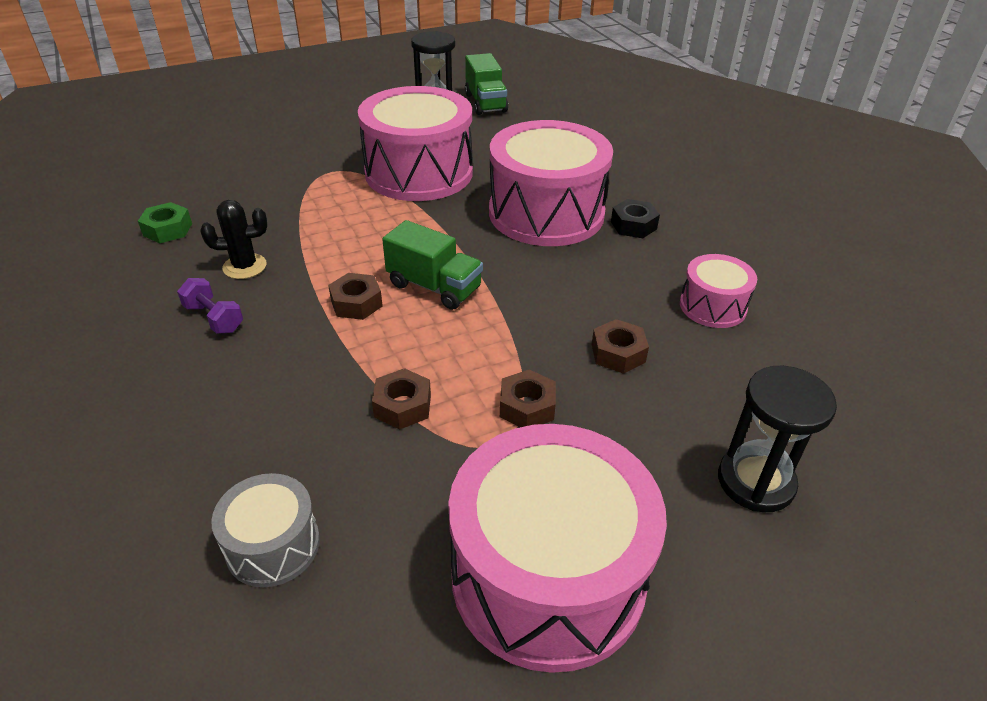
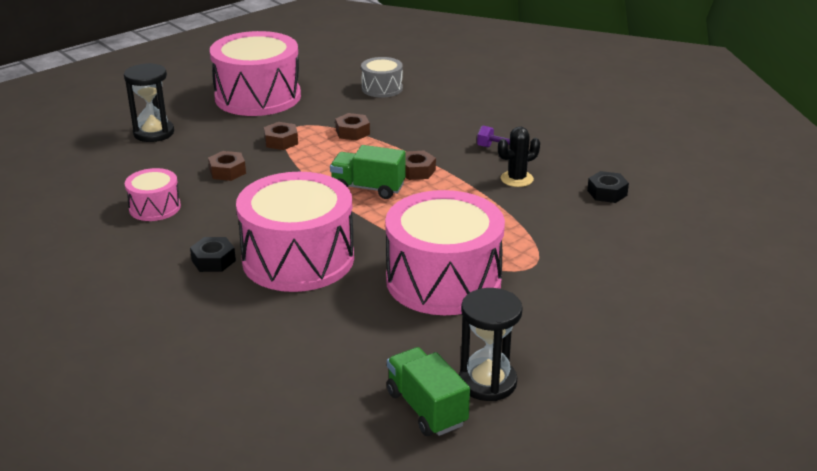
camera: 165 degrees right, 10 degrees down
(168, 229) = (607, 193): green nut -> black nut

